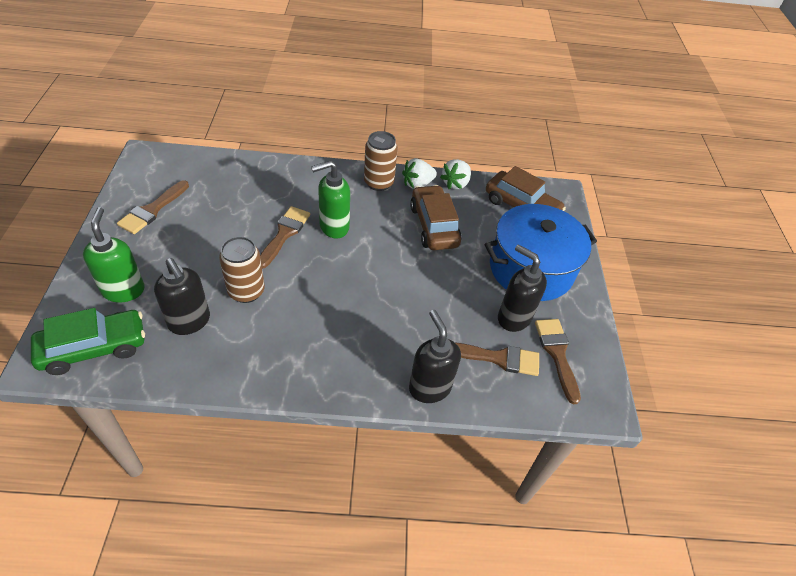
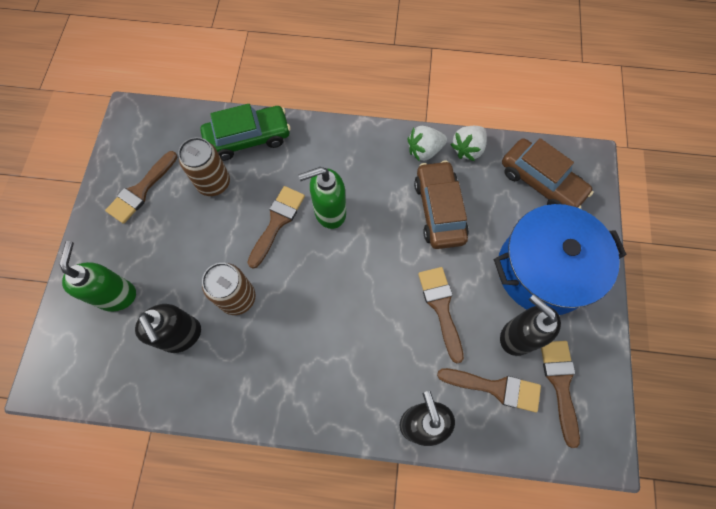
camera: 10 degrees right, 20 degrees up
(94, 348) = (92, 365): green car -> green car (248, 138)
(378, 183) = (381, 149): brown can -> brown can (214, 183)
(441, 297) = (441, 307): none -> brown brush

